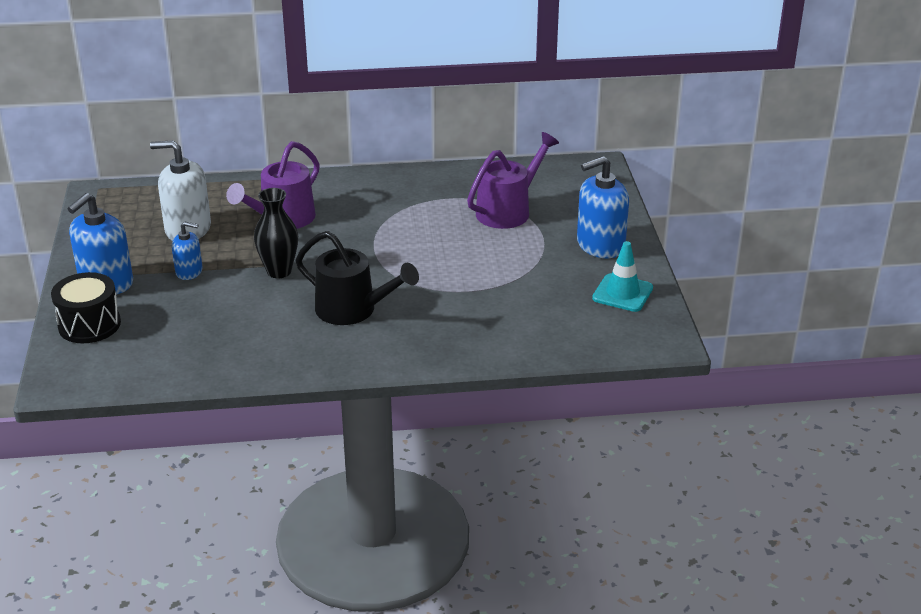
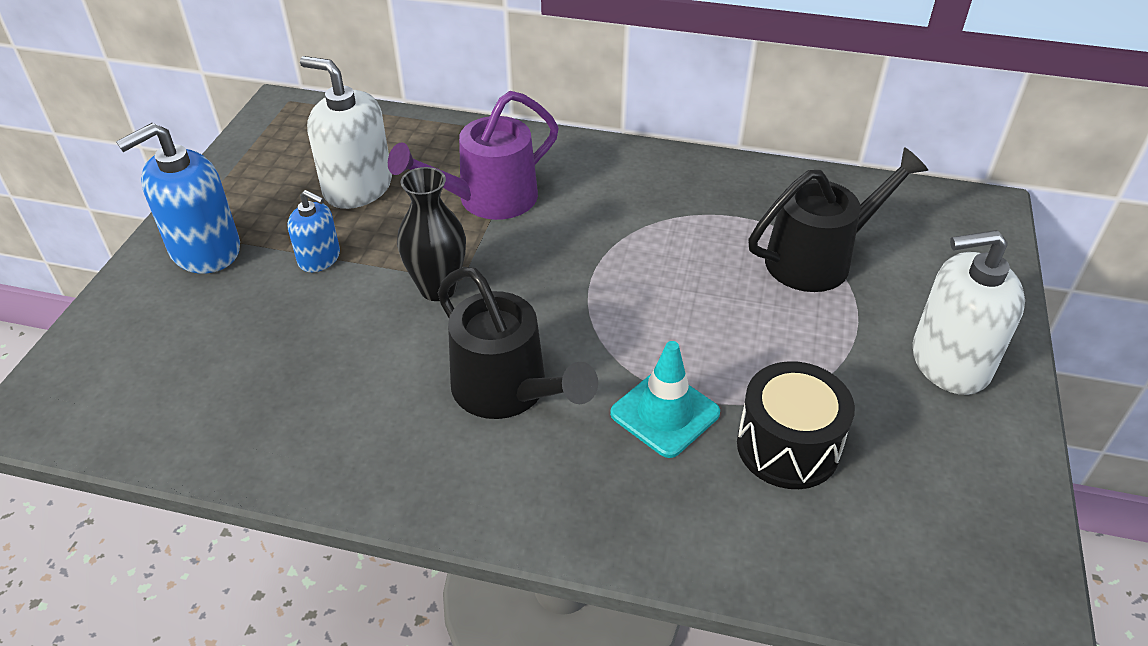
camera: 20 degrees right, 10 degrees up
(89, 325) = (139, 317): black drum -> black drum (788, 447)
(508, 210) = (819, 258): purple watering can -> black watering can
(600, 245) = (949, 362): blue soap dispenser -> white soap dispenser
(622, 293) = (964, 477): turquoise traffic cone -> turquoise traffic cone (665, 413)

